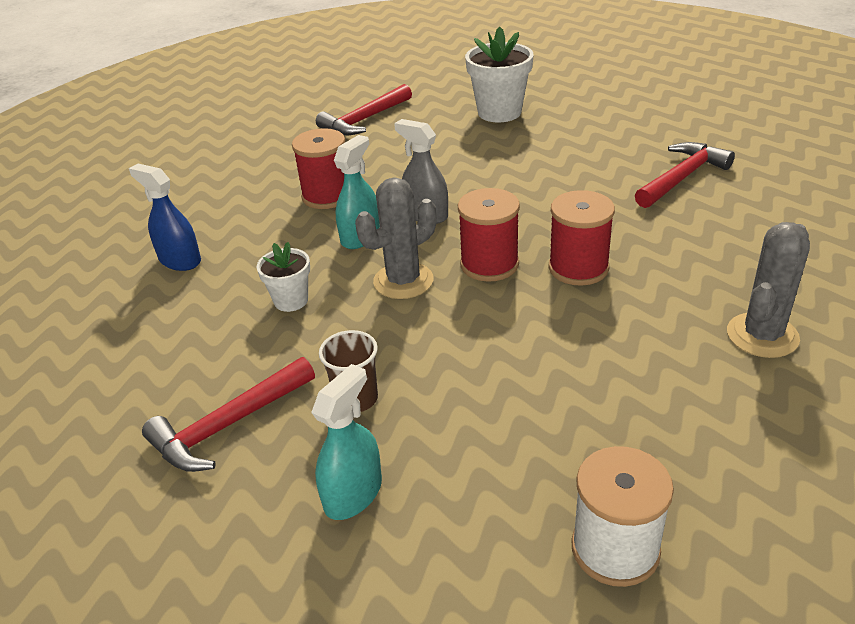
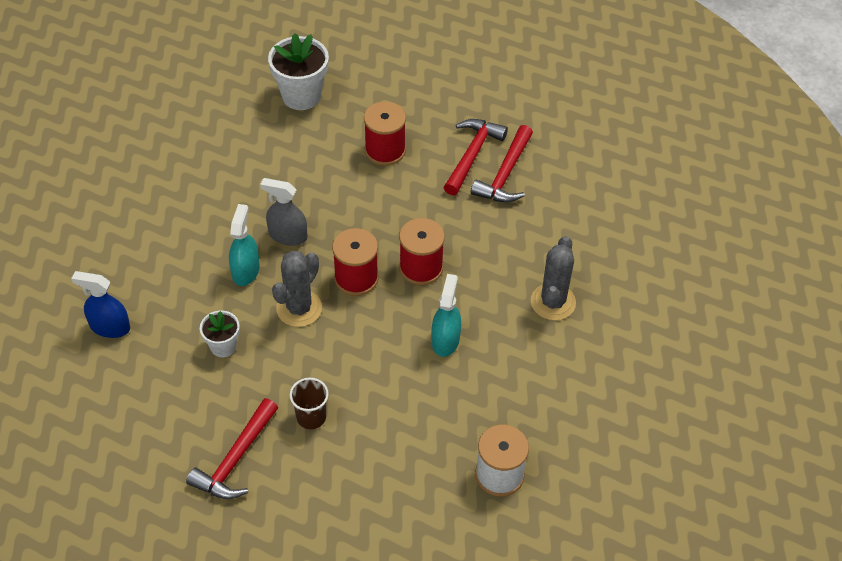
camera: 25 degrees left, 15 degrees up
(327, 196) = (195, 230): red spool -> red spool (385, 150)
(353, 494) = (340, 483): turquoise spray bottle -> turquoise spray bottle (445, 340)
(364, 120) = (182, 126): red hammer -> red hammer (505, 174)

